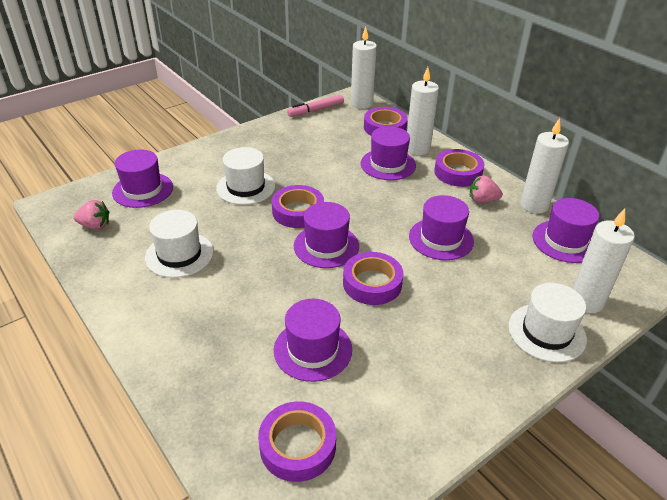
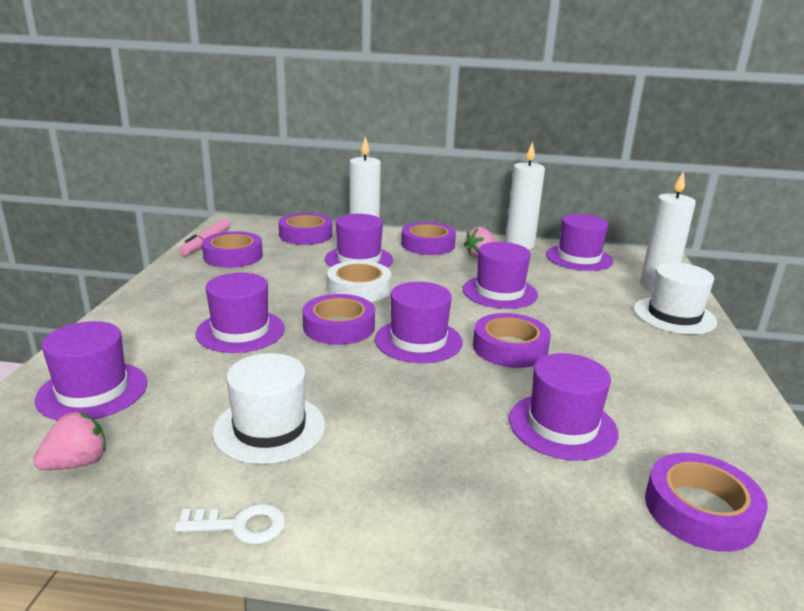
camera: 45 degrees left, 15 degrees down
(107, 294) = (240, 525): none -> white key
(246, 187) = (240, 331): white hat -> purple hat
(316, 128) = (233, 256): none -> purple tape
(351, 189) = (359, 289): none -> white tape
(361, 103) = (249, 225): white candle -> none

